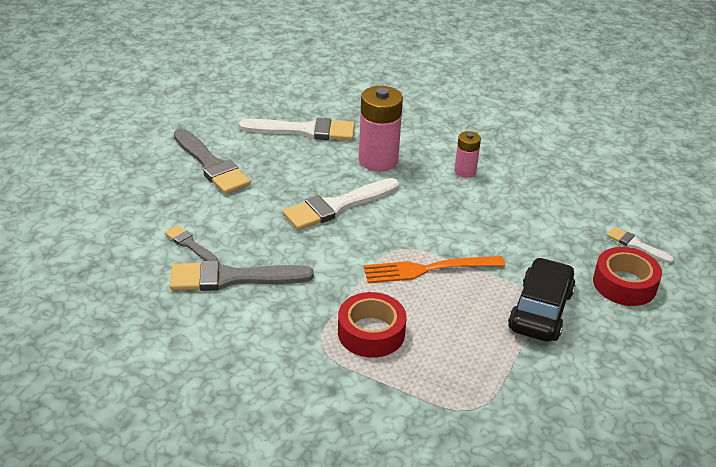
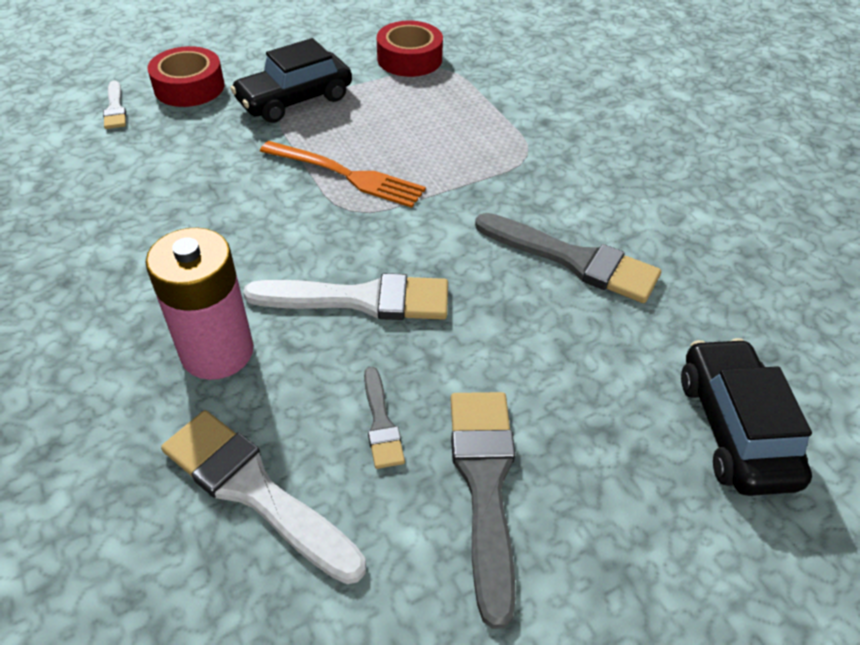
camera: 145 degrees left, 10 degrees up
(98, 228) = (734, 428): none -> black car
(190, 244) = (604, 332): grey brush -> grey brush (381, 423)
(371, 333) = (469, 146): red tape -> red tape (409, 59)
(465, 171) = (133, 271): pink battery -> none

